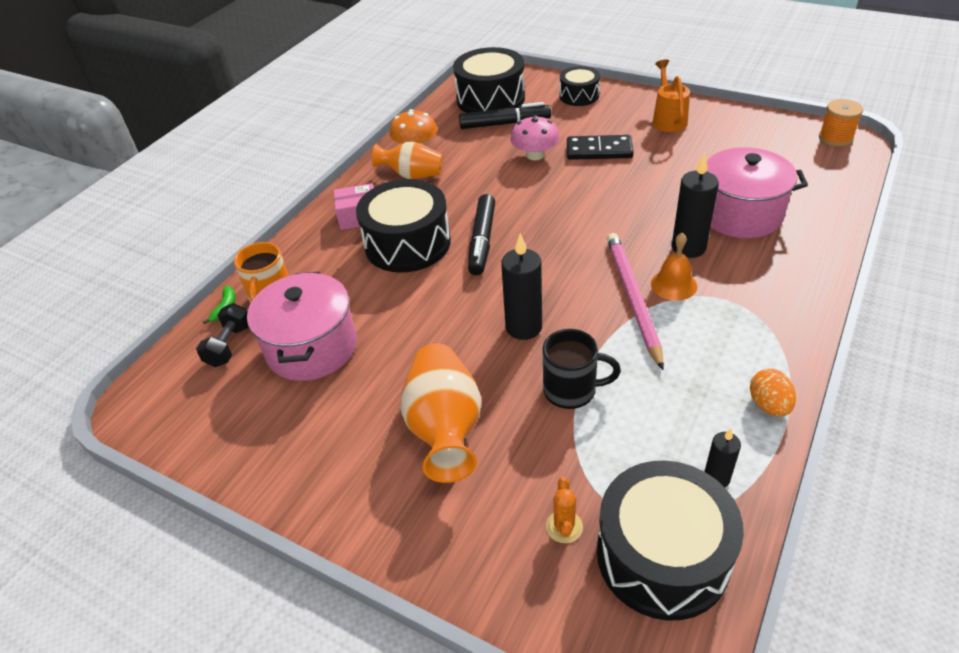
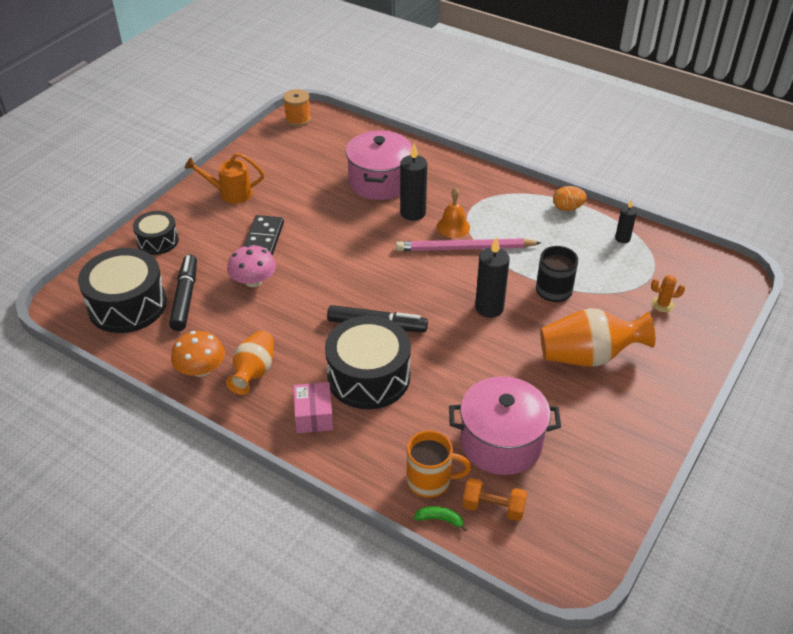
camera: 90 degrees left, 0 degrees up
(229, 345) = (493, 508): black dumbbell -> orange dumbbell
(662, 556) = (676, 267): black drum -> none

